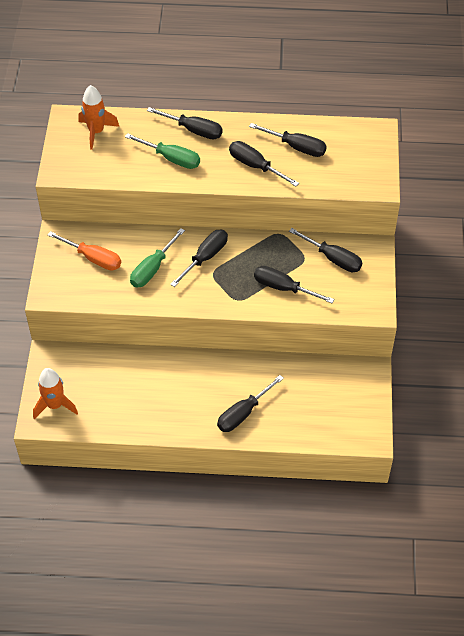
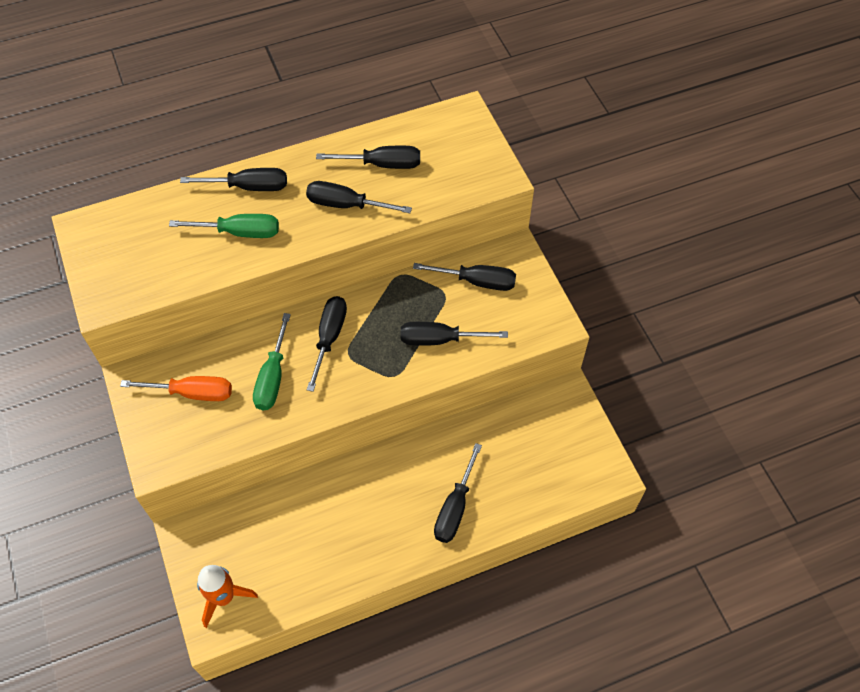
camera: 25 degrees left, 5 degrees up
(96, 132) = (127, 232): orange rocket -> none

